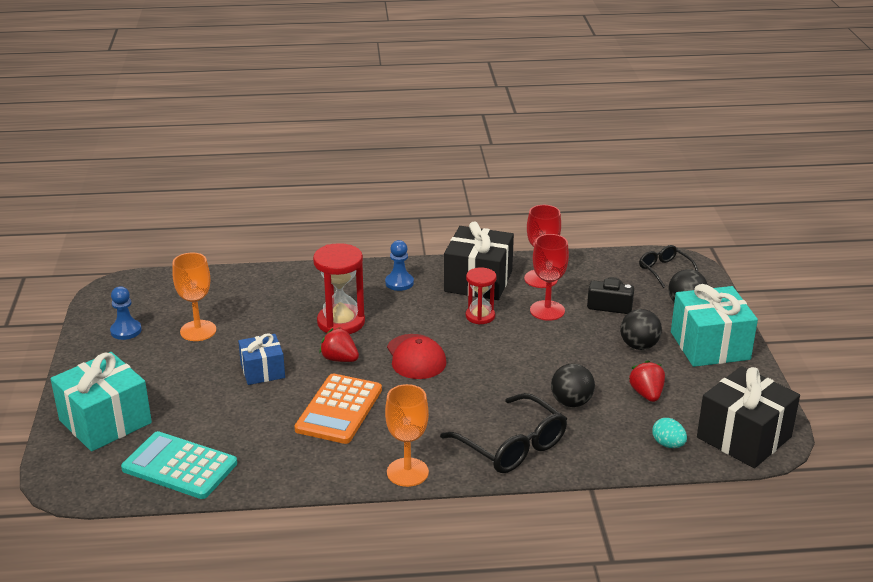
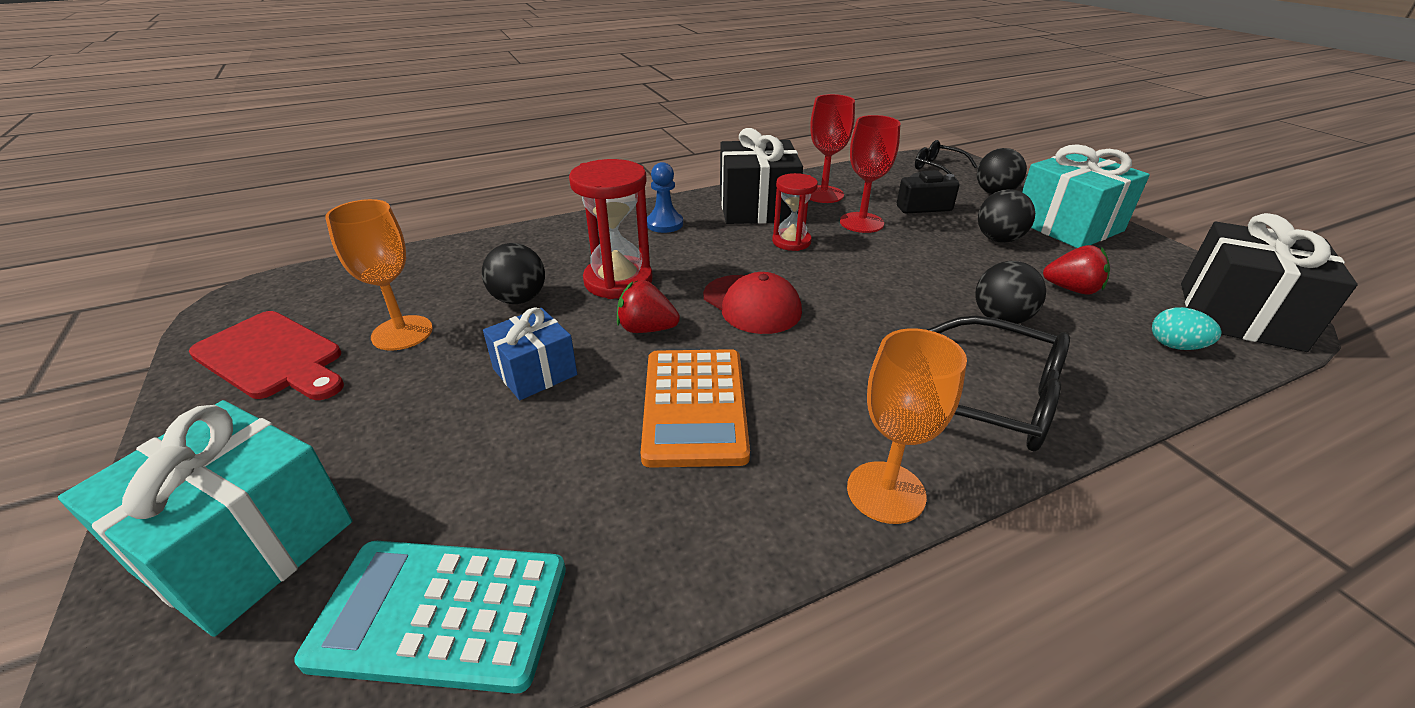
camera: 20 degrees left, 5 degrees up
(126, 331) = (272, 357): blue pawn -> red cutting board
(273, 322) = (519, 299): none -> black ball
(646, 394) = (1071, 289): red strawberry -> red strawberry turned 135 degrees clockwise

